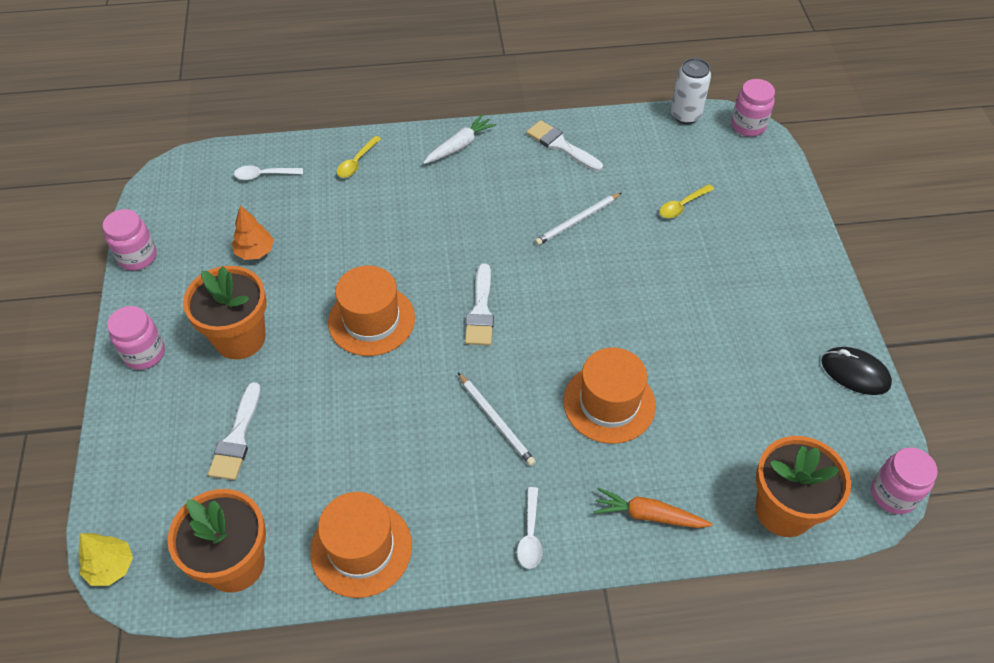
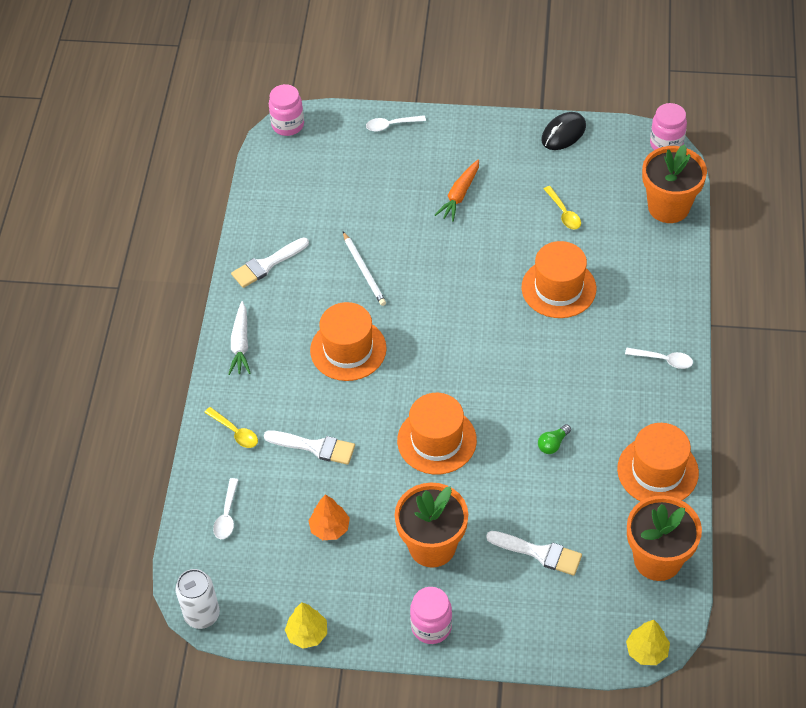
camera: 75 degrees left, 0 degrees up
(137, 257) = (307, 634): pink jar -> yellow tree
(383, 430) = (553, 444): none -> green light bulb
(459, 146) = (241, 344): white carrot -> white carrot turned 150 degrees counterclockwise
(472, 226) = (348, 349): none -> orange hat
(481, 311) = (446, 358): white brush -> white brush (315, 447)
(496, 421) = (560, 365): white pencil -> none
(648, 515) = (659, 285): orange carrot -> orange carrot (460, 195)
(682, 205) = (368, 194): yellow spoon -> yellow spoon (563, 213)
(685, 115) = (259, 165): white can -> white can (202, 614)
(788, 207) = (391, 125): none -> white spoon

